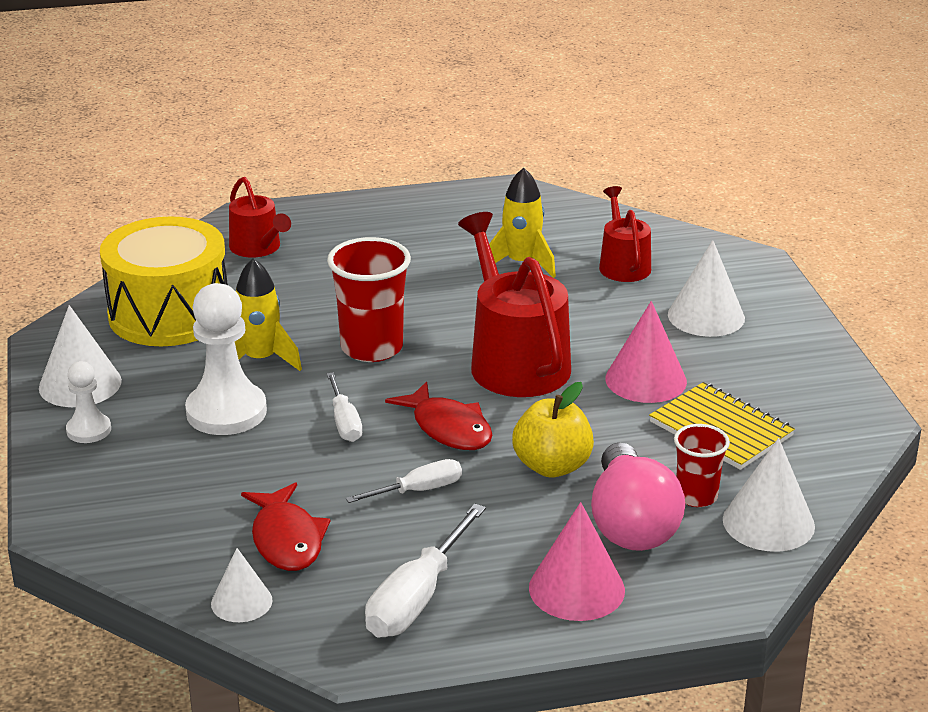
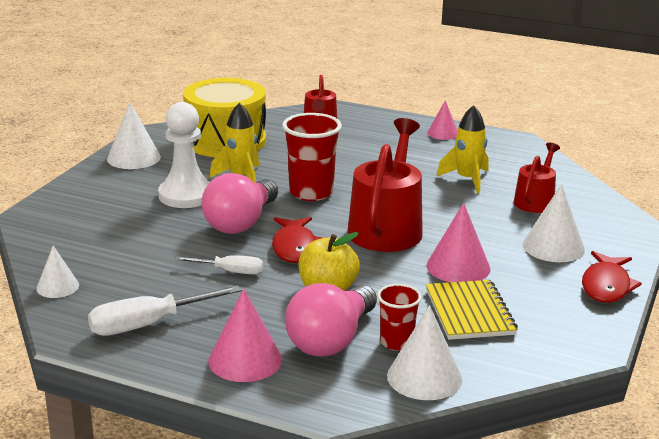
camera: 35 degrees right, 5 degrees down
(89, 430) = (106, 179): white pawn -> none
(286, 539) = (124, 267): red fish -> red fish (606, 286)
(344, 422) = (241, 223): white screwdriver -> pink light bulb
(418, 208) = (443, 133): none -> pink cone

